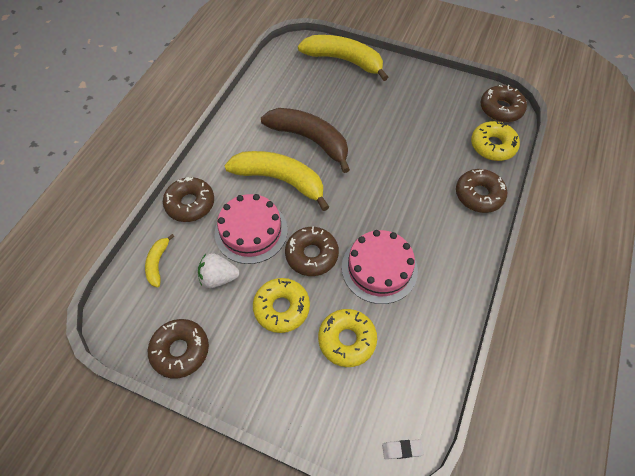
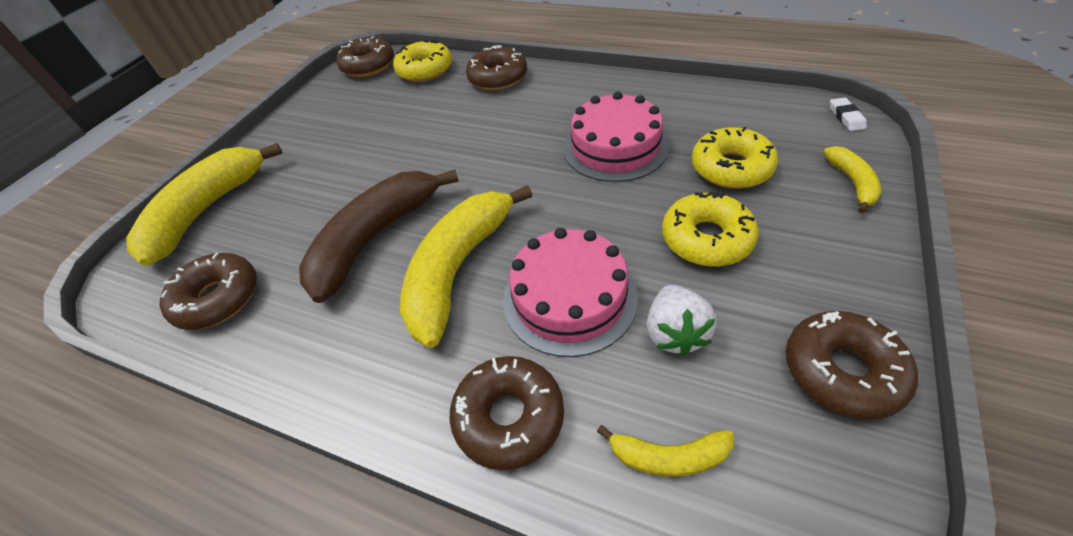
camera: 85 degrees left, 10 degrees down
(311, 255) = (605, 214): brown donut -> brown donut (218, 298)
(320, 418) = (852, 183): none -> yellow banana

